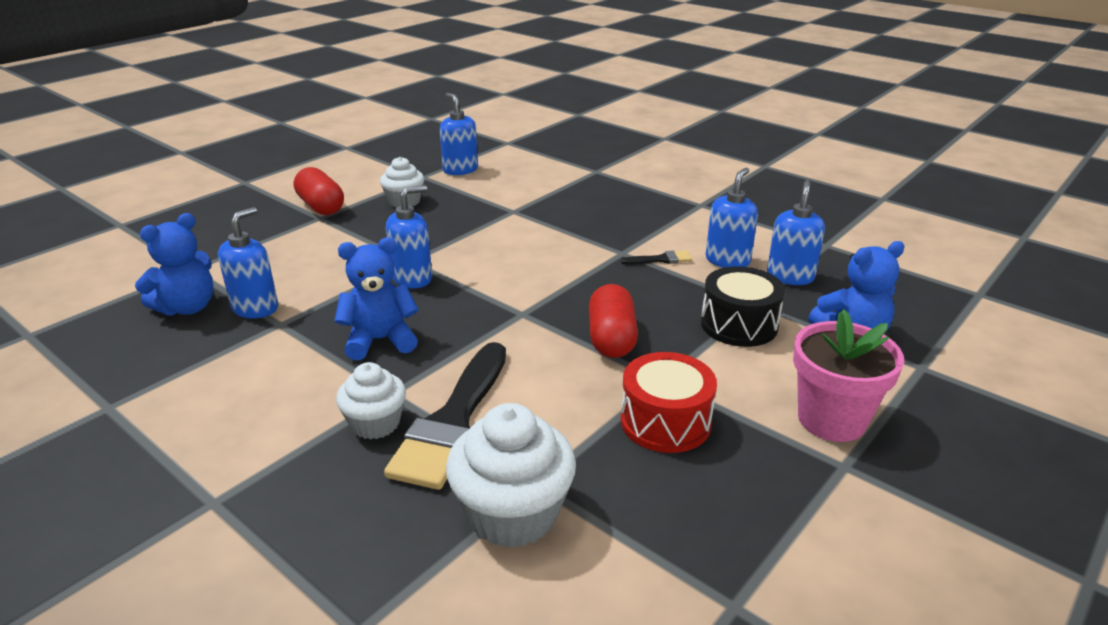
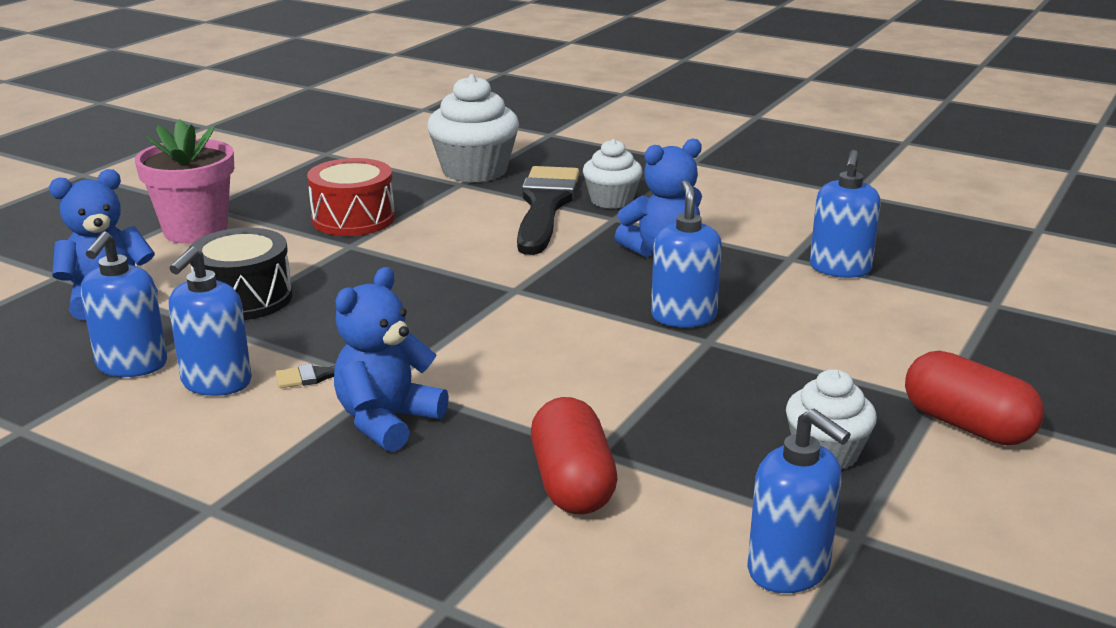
camera: 170 degrees right, 5 degrees down
(187, 307) = (919, 263): blue teddy bear -> blue teddy bear (387, 421)
(412, 278) = (683, 316): blue soap dispenser -> blue soap dispenser turned 135 degrees clockwise
(611, 339) = (403, 273): red capsule -> red capsule (572, 483)

